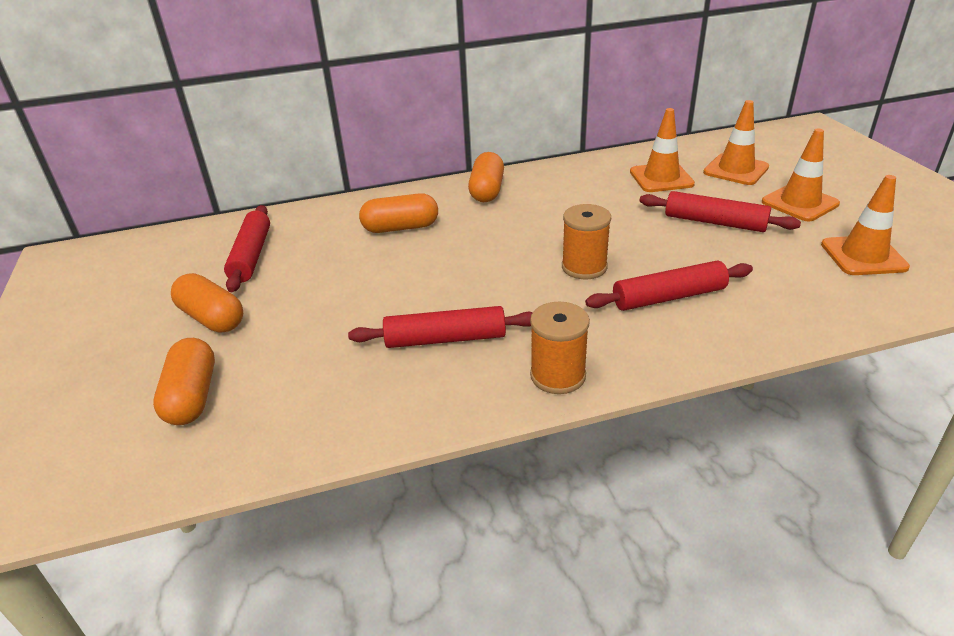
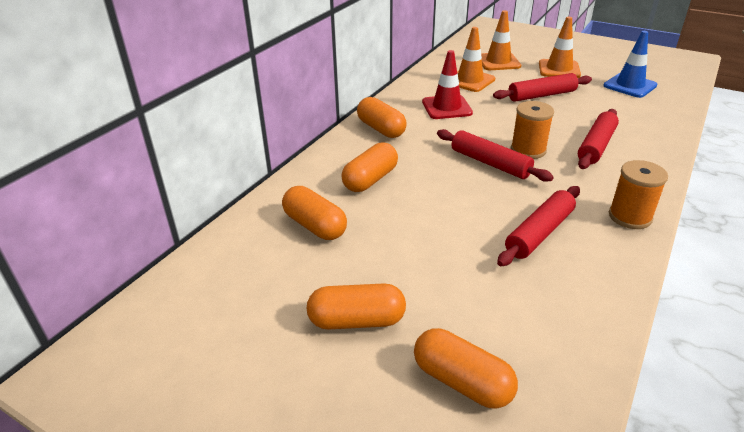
camera: 45 degrees left, 0 degrees up
(251, 256) = (290, 258): red rolling pin -> red rolling pin (490, 163)
(303, 242) = (315, 226): none -> orange capsule
(584, 195) = (446, 107): none -> red traffic cone
(863, 256) = (630, 86): orange traffic cone -> blue traffic cone

